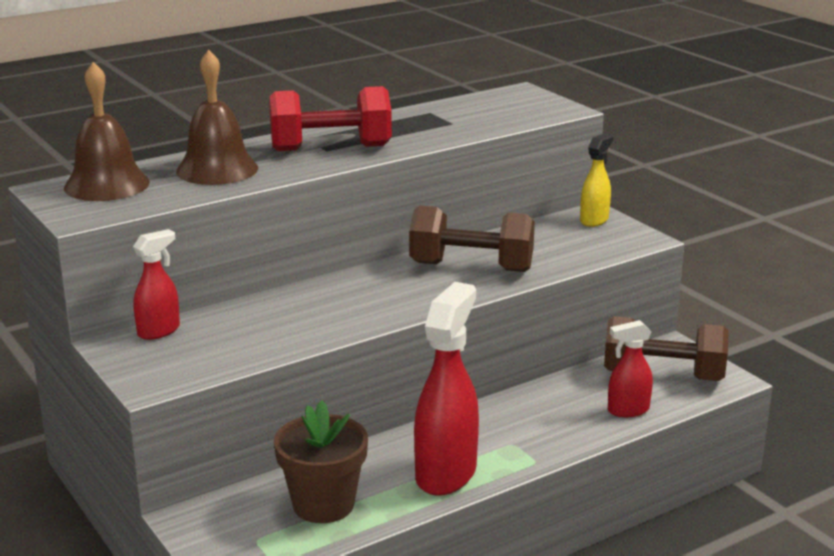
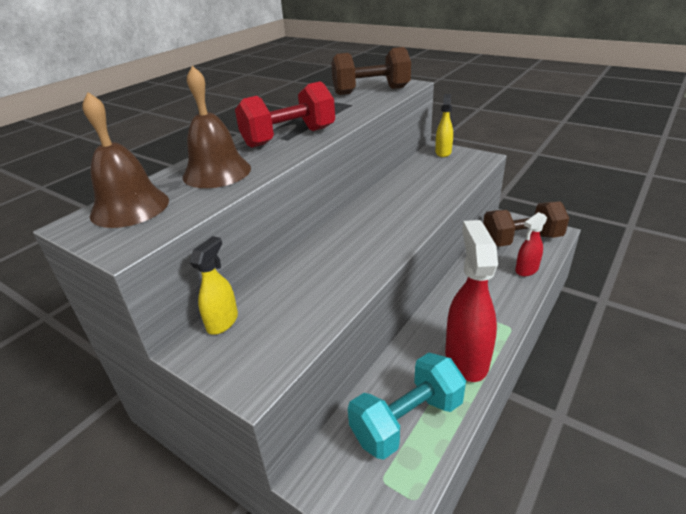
camera: 20 degrees left, 10 degrees up
(159, 331) = (223, 322): red spray bottle -> yellow spray bottle
(323, 505) = (407, 420): brown flower pot -> turquoise dumbbell
(471, 267) = (405, 201): brown dumbbell -> brown dumbbell (371, 91)

